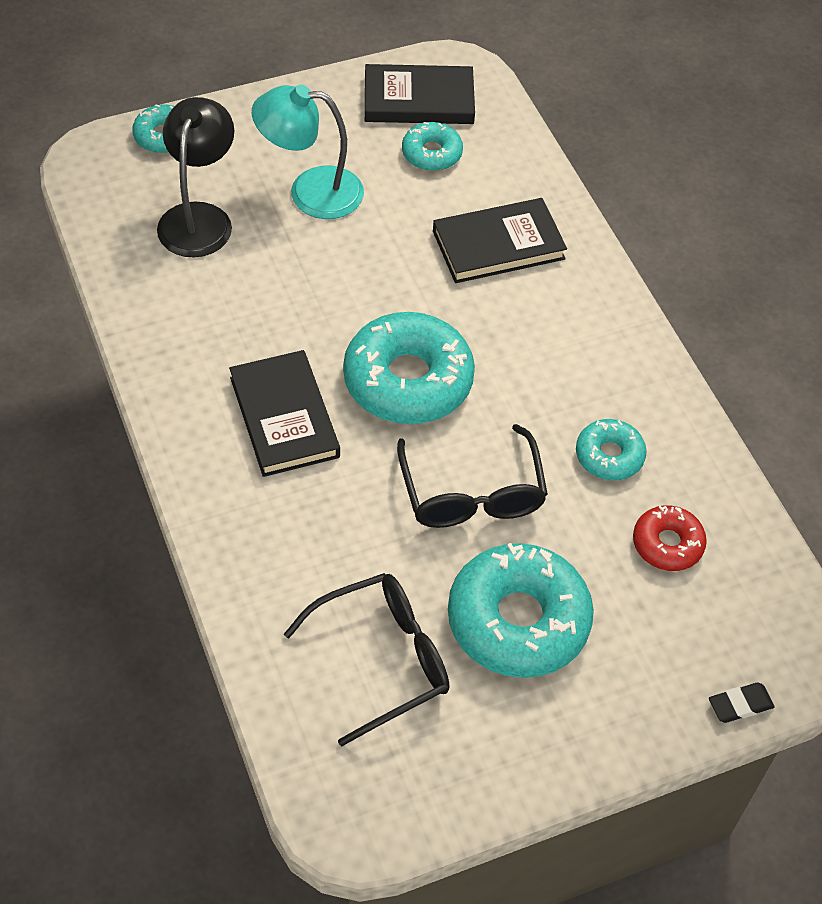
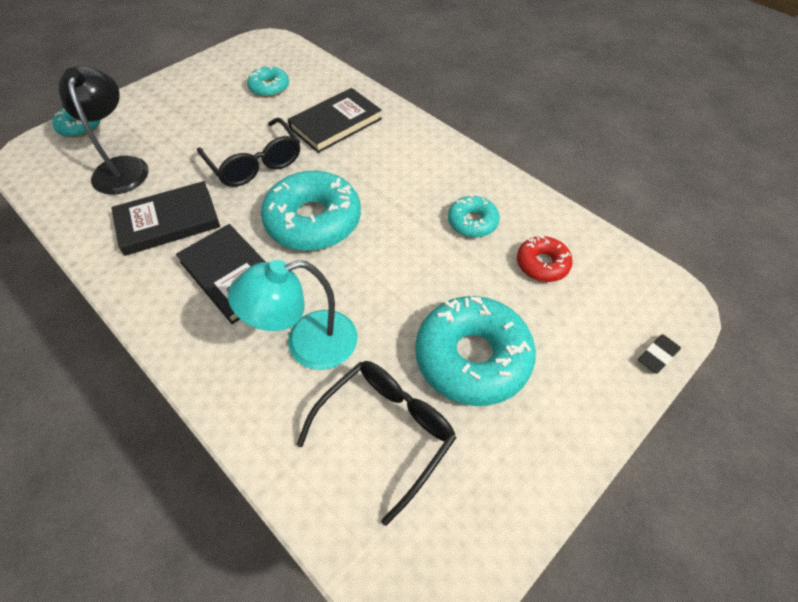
camera: 20 degrees left, 0 degrees up
(310, 192) = (197, 130): turquoise lamp -> turquoise lamp (307, 344)
(418, 100) = (248, 62): black book -> black book (168, 221)
(472, 494) = (394, 280): black glasses -> black glasses (255, 163)

